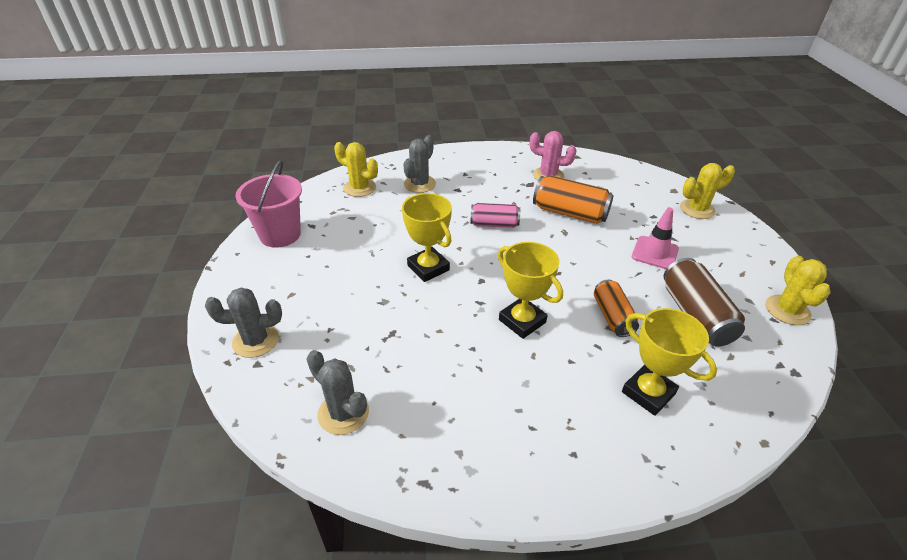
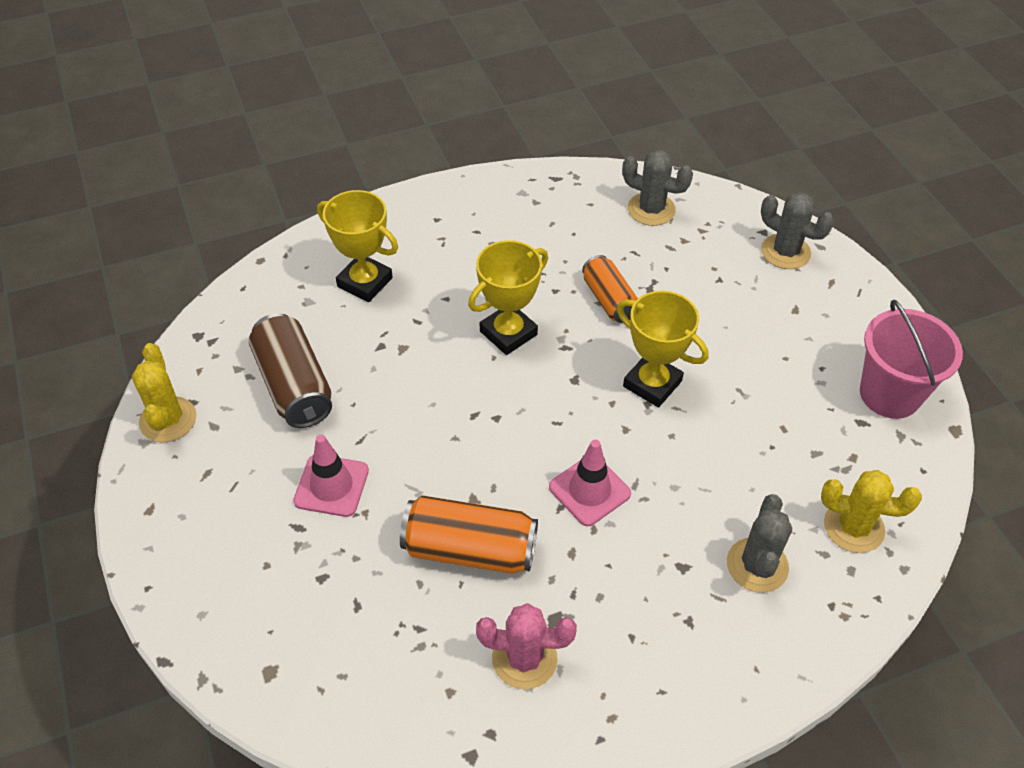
camera: 165 degrees right, 10 degrees up
(256, 340) = (785, 252): grey cactus -> grey cactus turned 60 degrees clockwise
(494, 224) = (589, 490): pink can -> pink traffic cone
(522, 321) = (508, 333): yellow trophy -> yellow trophy turned 75 degrees counterclockwise
(612, 316) = (399, 362): orange can -> orange can (609, 299)
(697, 209) = (237, 618): yellow cactus -> none

